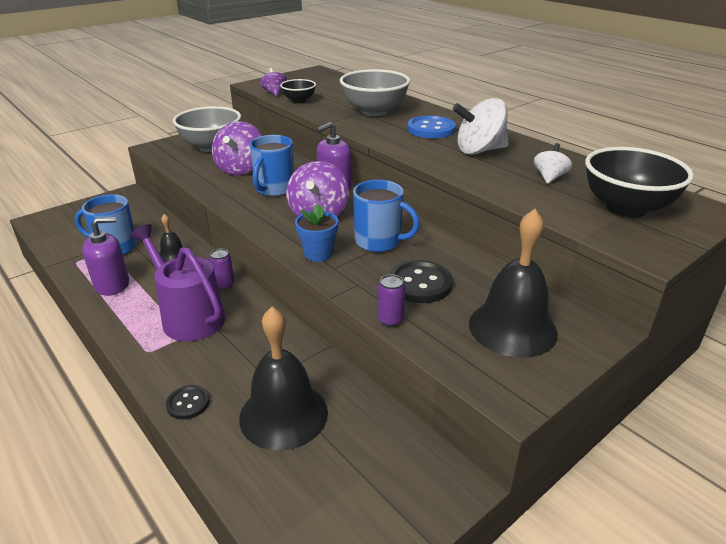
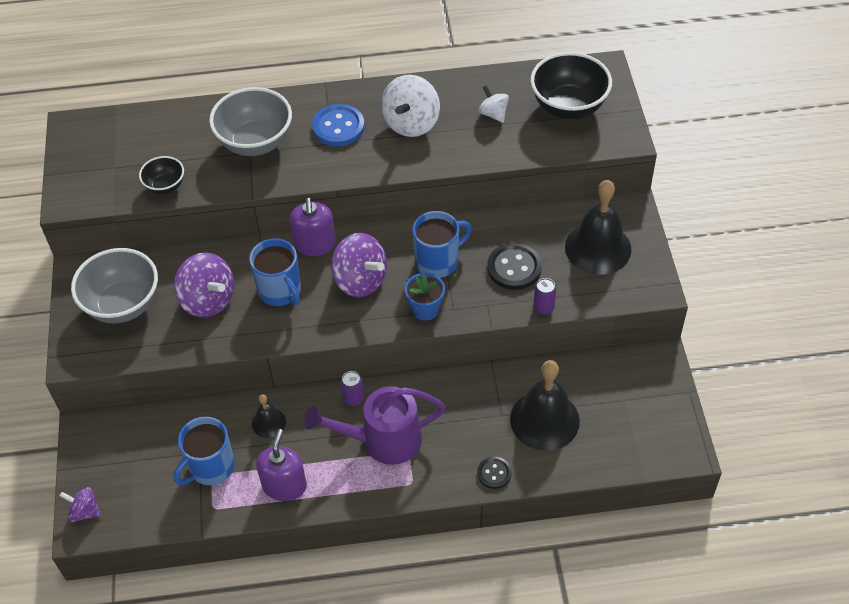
camera: 55 degrees left, 20 degrees up
(274, 93) = (118, 196): purple spinning top -> purple spinning top (85, 511)

